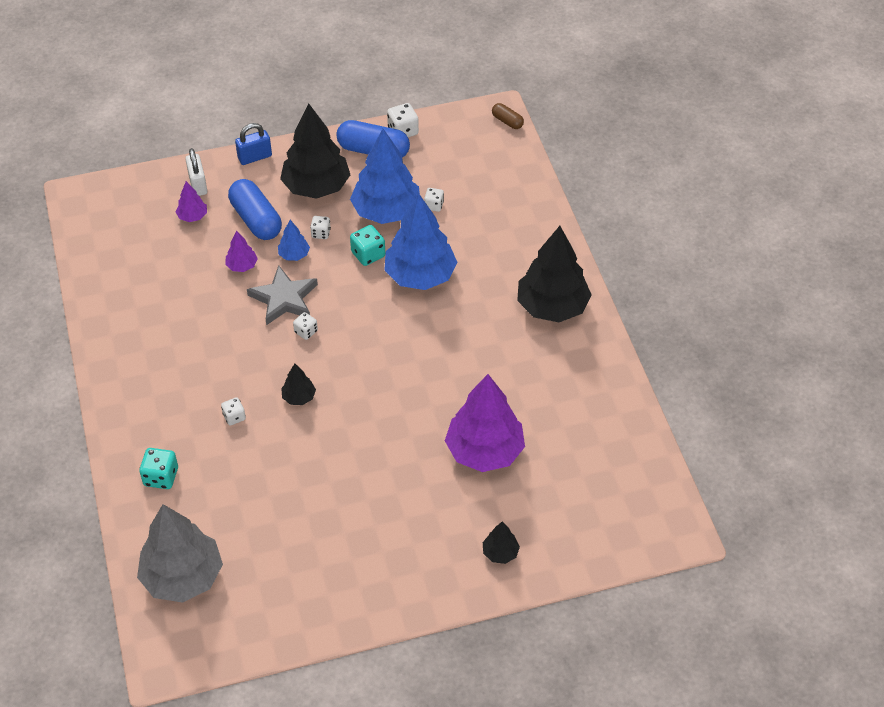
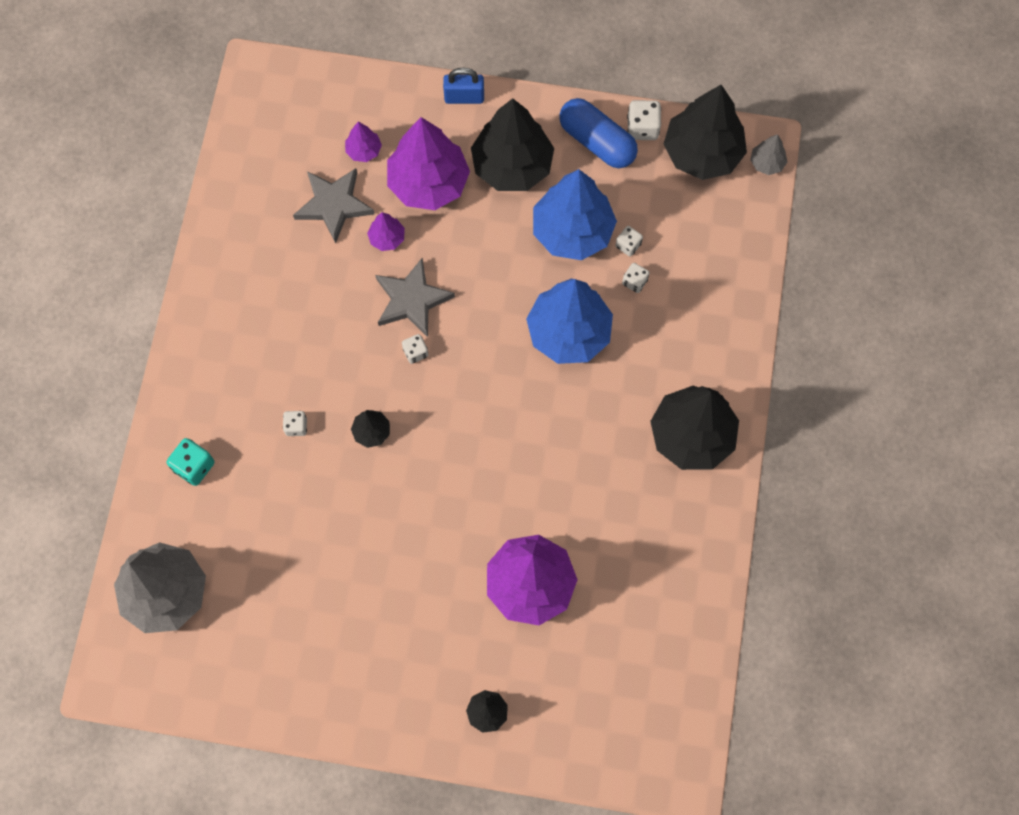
camera: 25 degrees right, 20 degrees up
(187, 259) = (333, 205): none -> grey star
(198, 184) = (388, 109): white padlock -> none
(256, 220) = (428, 183): blue capsule -> purple tree
(294, 255) = (447, 247): blue tree -> none
(321, 233) = (489, 231): white dice -> white dice (634, 282)
(368, 254) = (526, 280): turquoise dice -> none
(456, 131) = (702, 153): none -> black tree
(507, 121) = (767, 163): brown capsule -> grey tree

